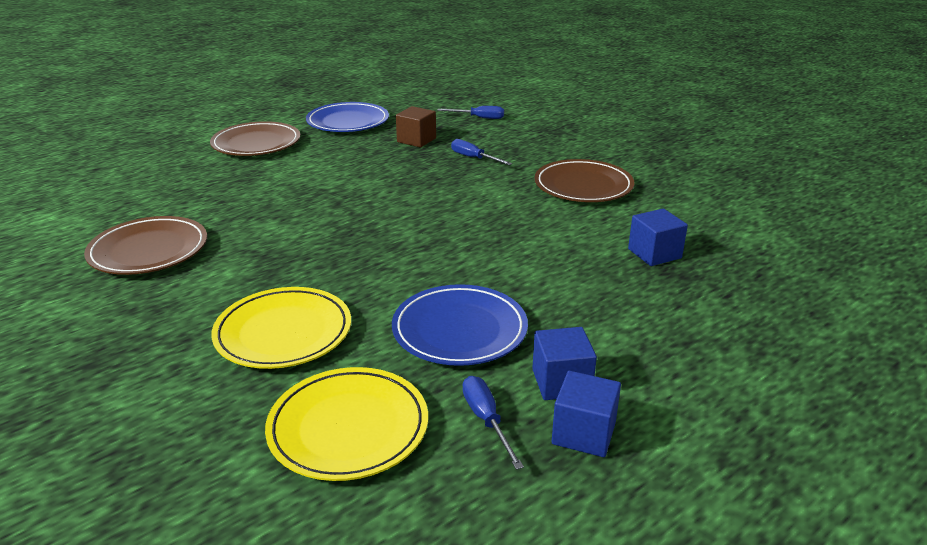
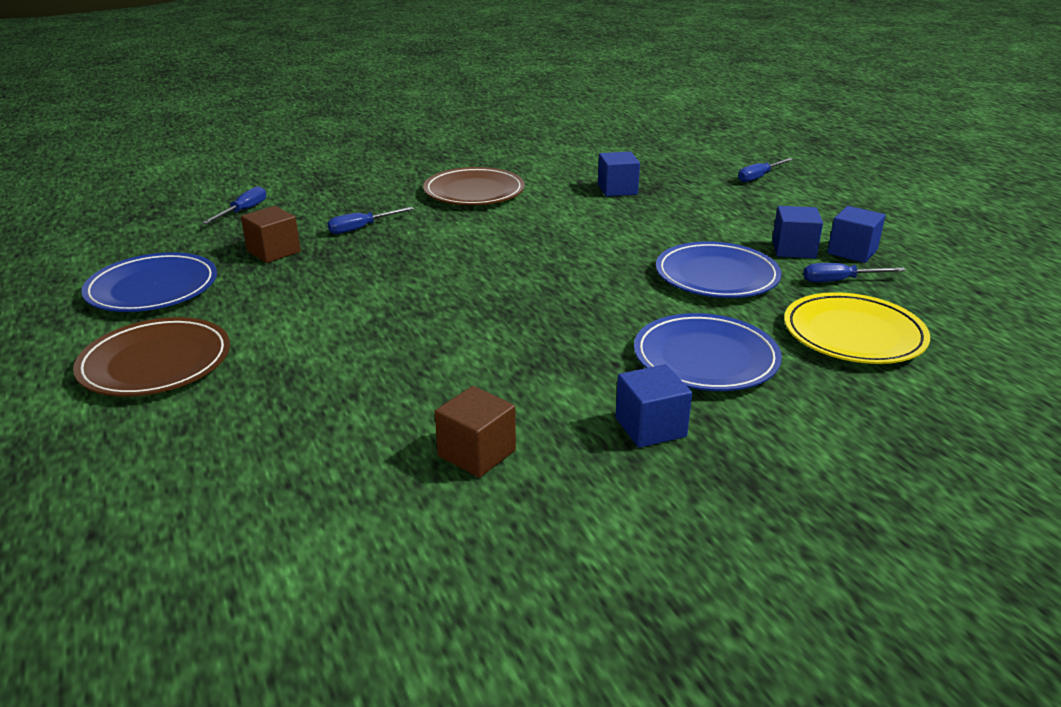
camera: 75 degrees left, 0 degrees up
(149, 250) = (476, 453): brown plate -> brown cube
(173, 313) = (650, 427): none -> blue cube
(283, 332) = (705, 358): yellow plate -> blue plate
(796, 349) = (759, 177): none -> blue screwdriver

